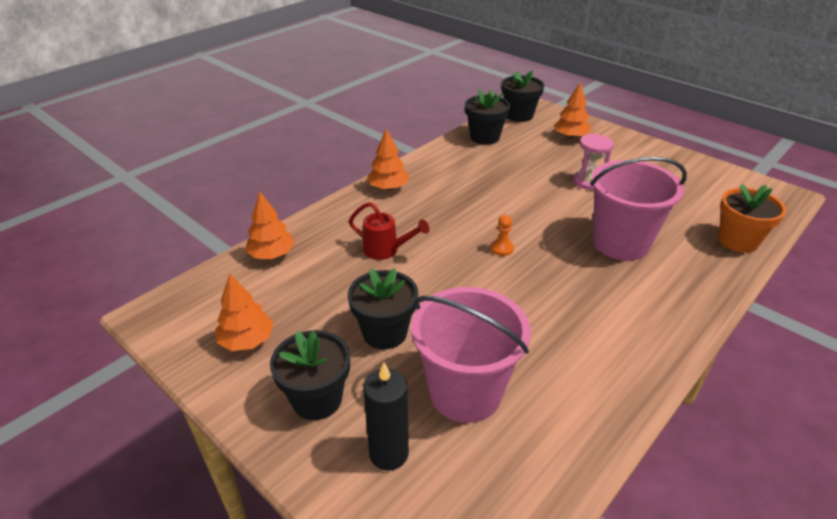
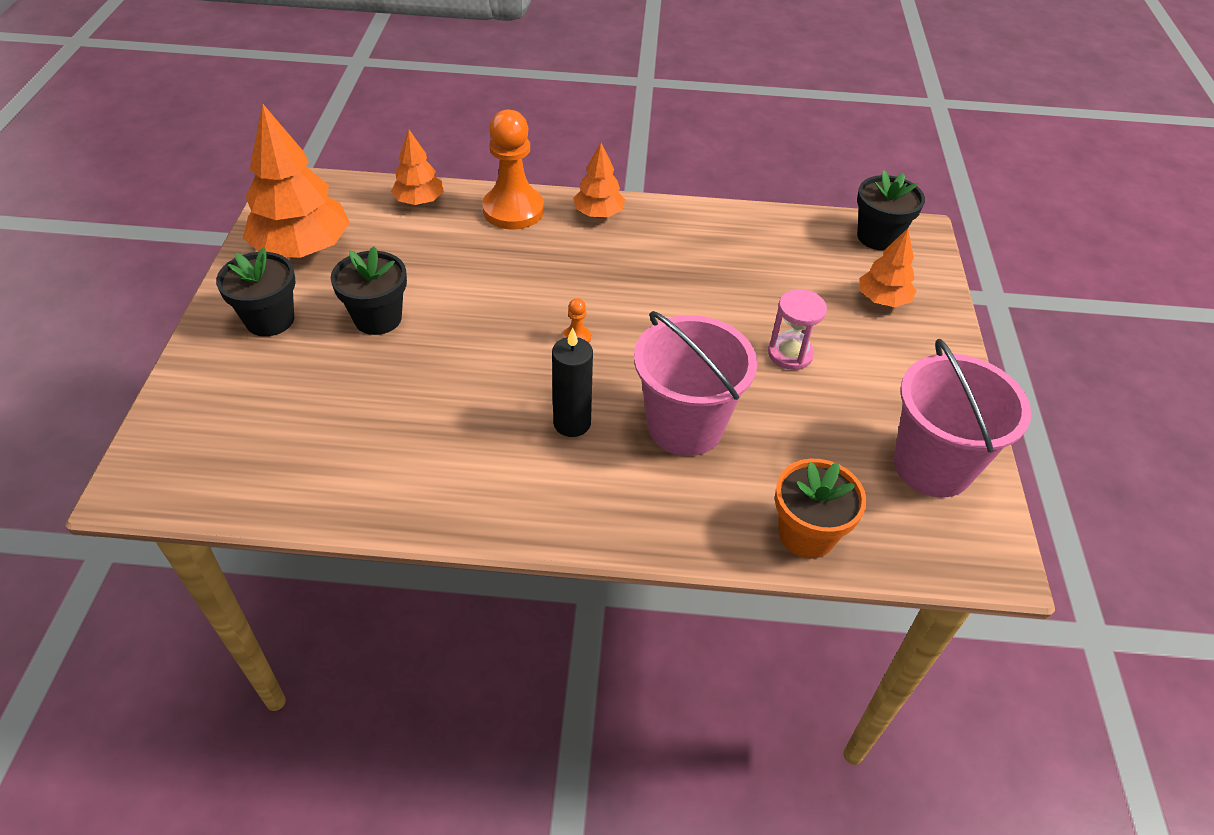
camera: 50 degrees right, 10 degrees up
(247, 341) = (303, 248): orange tree -> orange tree, size x1.84
(340, 218) = (513, 210): none -> orange pawn
(386, 250) = (493, 263): red watering can -> none
(389, 453) = (243, 387): black candle -> black candle (572, 423)
(465, 392) = (344, 401): pink bucket -> pink bucket (932, 466)
(485, 137) = (786, 233): black flower pot -> none

